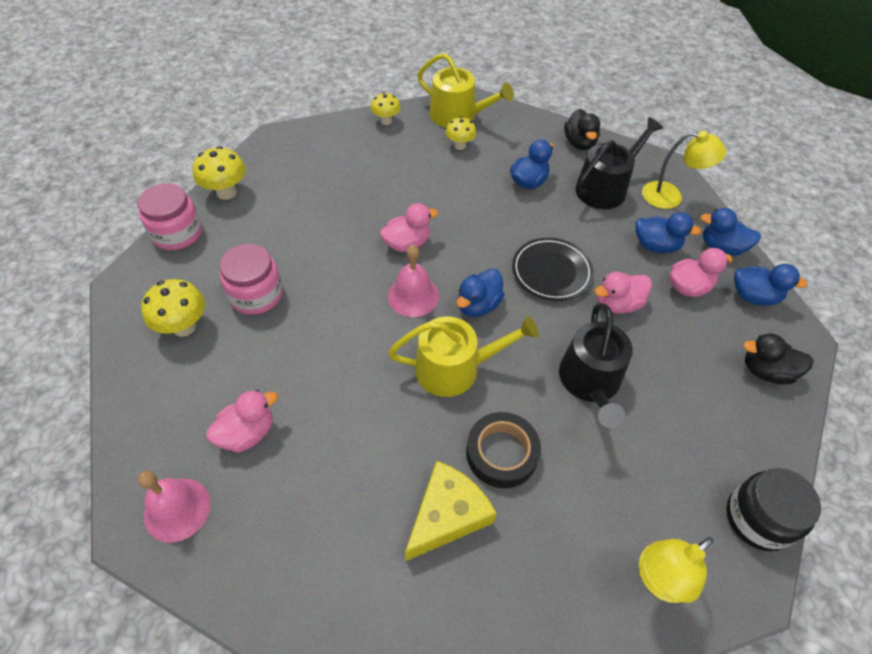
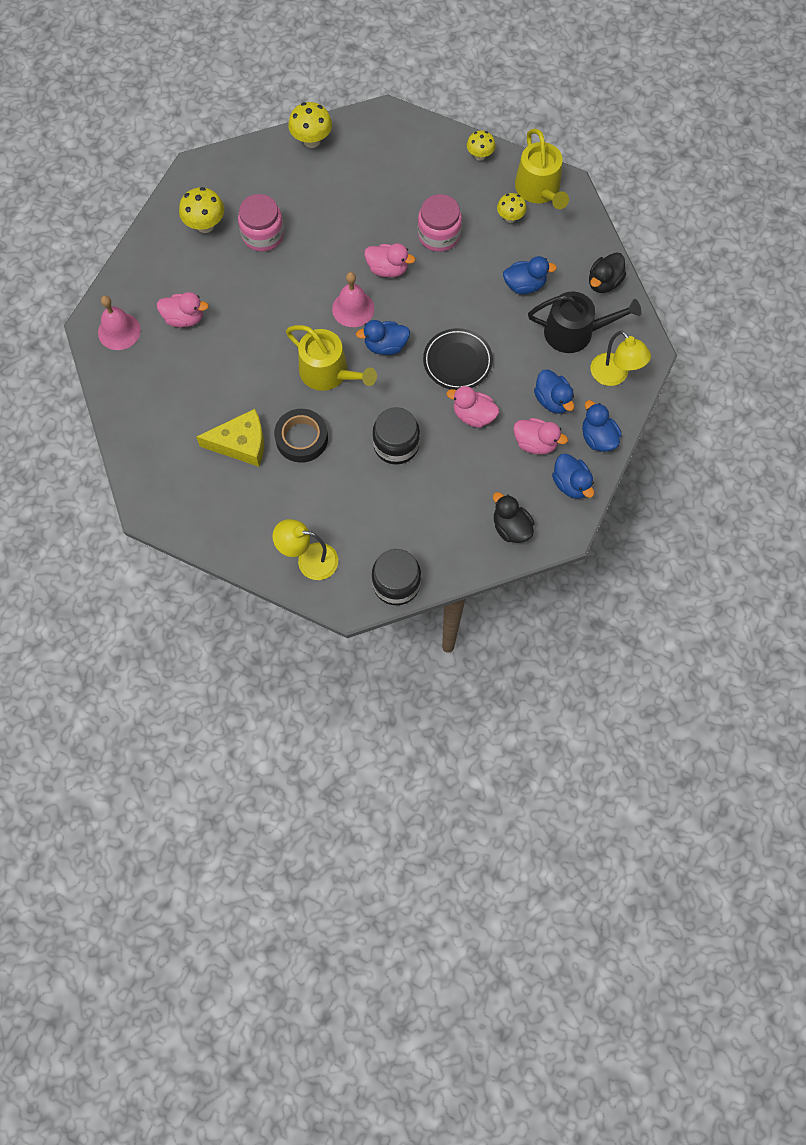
camera: 45 degrees right, 15 degrees up
(177, 233) = (255, 152): pink jar -> pink jar (439, 235)
(590, 382) = (396, 445): black watering can -> black jar

